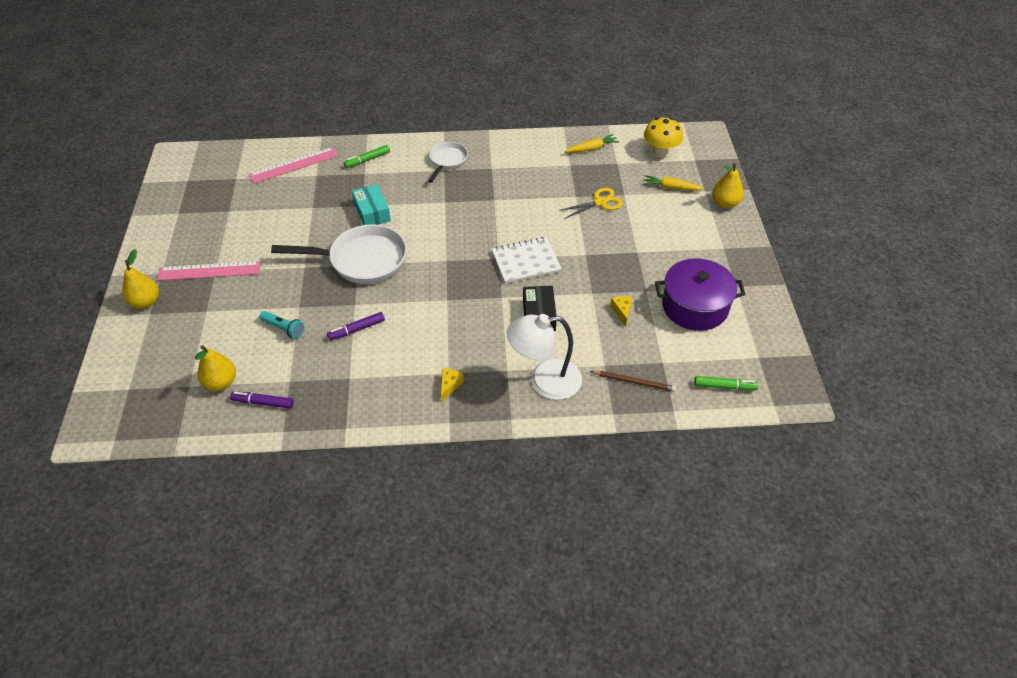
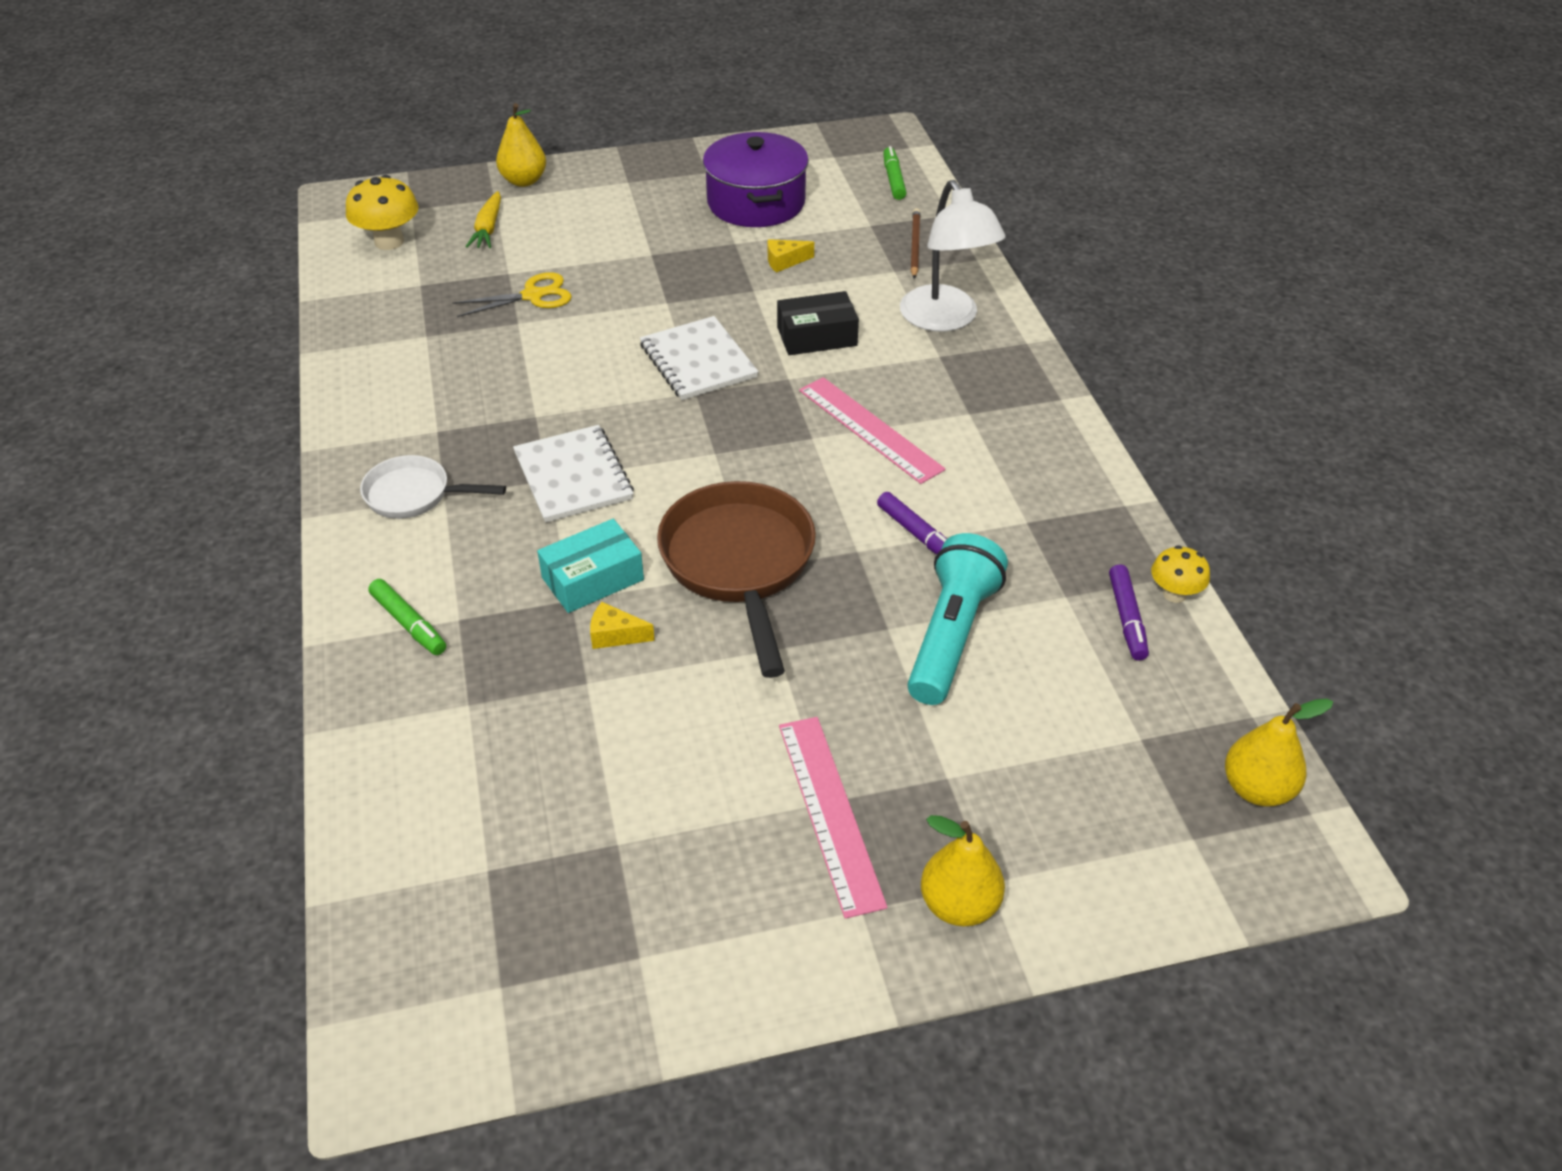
camera: 100 degrees left, 5 degrees down
(221, 382) = (1112, 691): yellow pear -> yellow pear (1257, 789)
(270, 429) = (1174, 594): none -> yellow mushroom
(283, 328) = (951, 636): turquoise flashlight -> turquoise flashlight, size x1.88
(294, 165) = (429, 759): pink ruler -> pink ruler (870, 429)
(362, 260) = (739, 564): white pan -> brown pan
(444, 210) = (573, 476): none -> white notebook
(450, 385) = (993, 408): yellow cheese -> yellow cheese (615, 635)
(592, 148) = (376, 314): yellow carrot -> none
(600, 202) = (532, 296): yellow scissors -> yellow scissors turned 105 degrees clockwise

